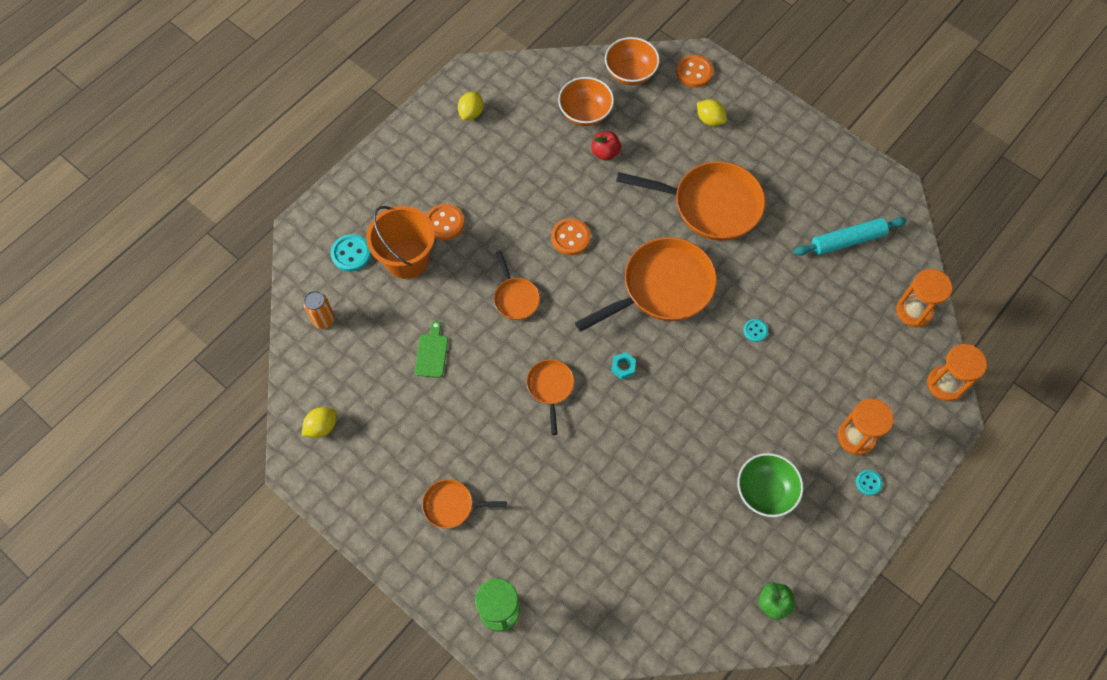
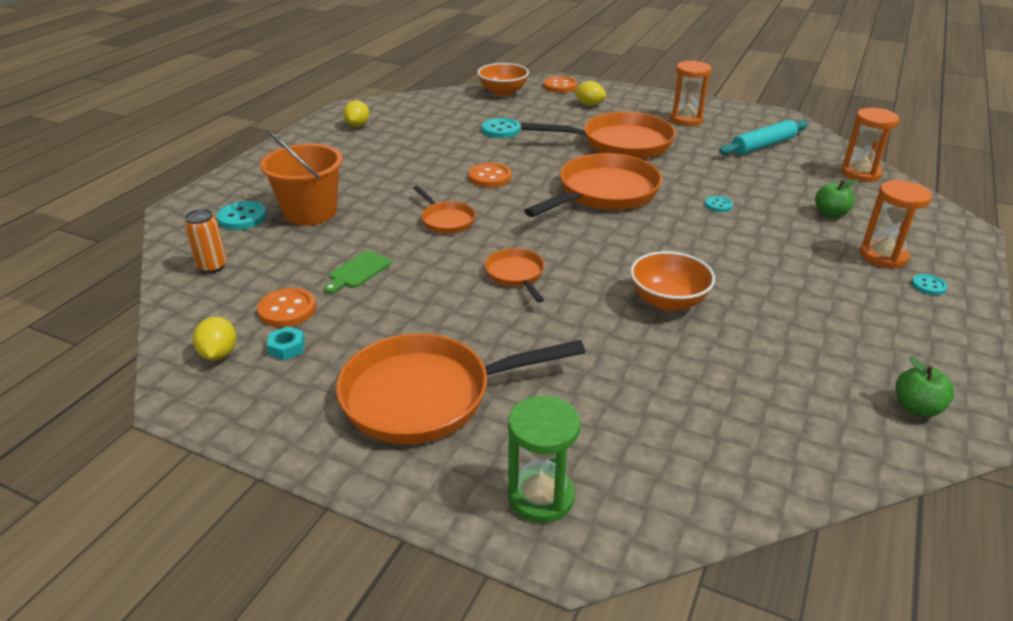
camera: 15 degrees left, 30 degrees down
(322, 427) = (219, 354): yellow lemon -> yellow lemon turned 45 degrees counterclockwise
(431, 353) = (358, 271): green cutting board -> green cutting board turned 135 degrees counterclockwise
(444, 223) = (348, 185): orange button -> orange button (287, 310)
(452, 505) = (426, 396): orange pan -> orange pan, size x2.00
(585, 113) = (471, 114): orange bowl -> orange bowl (668, 301)
(605, 153) = (501, 130): red apple -> turquoise button
(623, 367) = (593, 248): turquoise nut -> turquoise nut (287, 348)
(765, 491) = (821, 312): green bowl -> none
(847, 368) = (830, 214): none -> green apple
(945, 384) = (935, 209): orange hourglass -> orange hourglass (686, 119)

